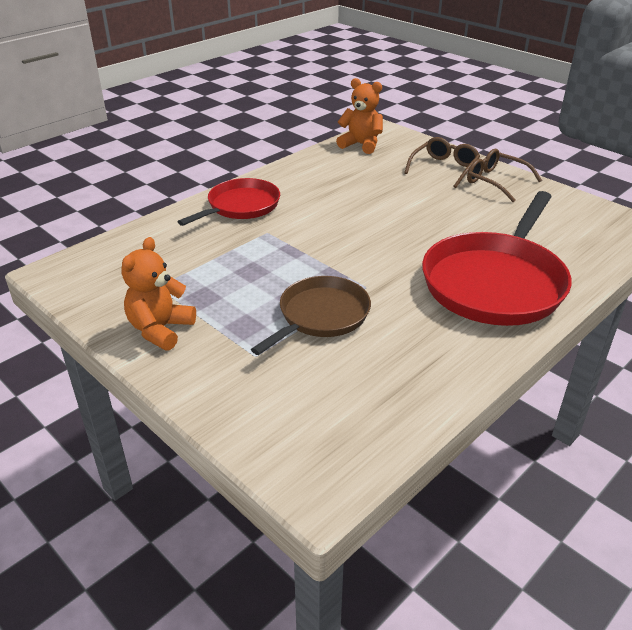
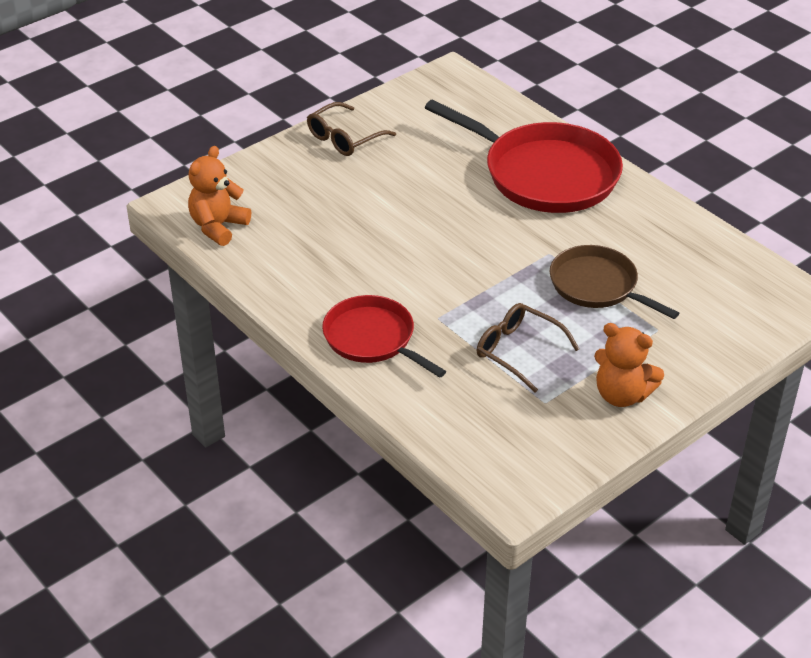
camera: 85 degrees left, 5 degrees up
(444, 168) = (303, 169): brown glasses -> brown glasses (518, 351)

